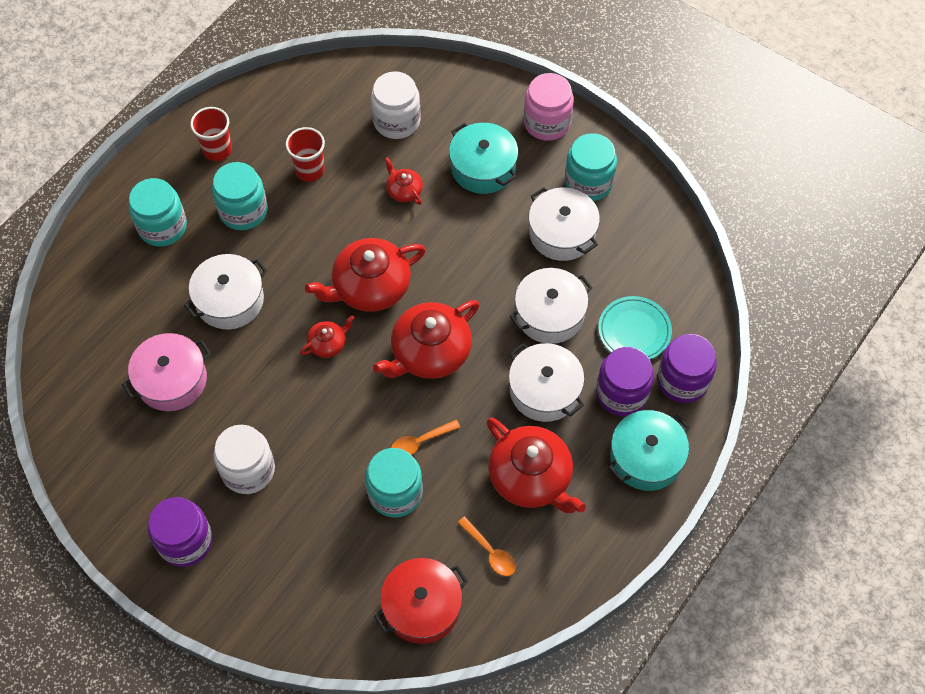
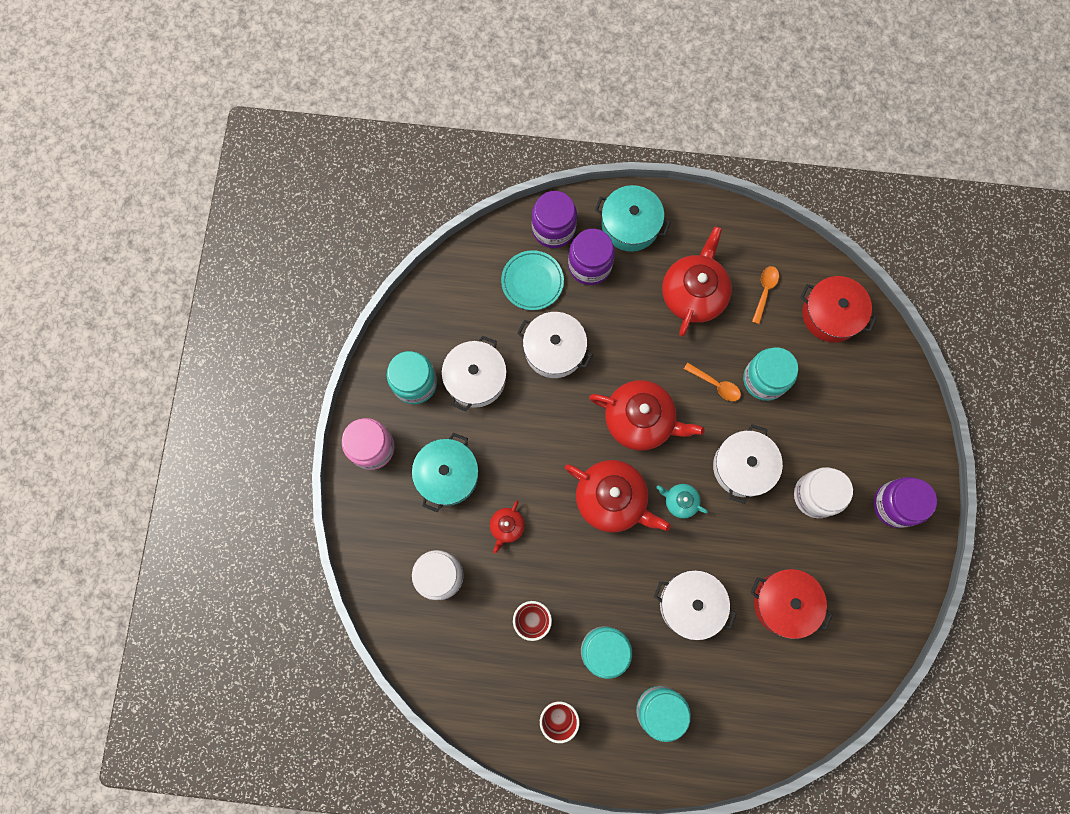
camera: 120 degrees left, 15 degrees up
(172, 380) = (785, 603): pink pot -> red pot
(328, 344) = (680, 501): red teapot -> turquoise teapot
(544, 390) = (620, 320): white pot -> white pot (743, 467)

